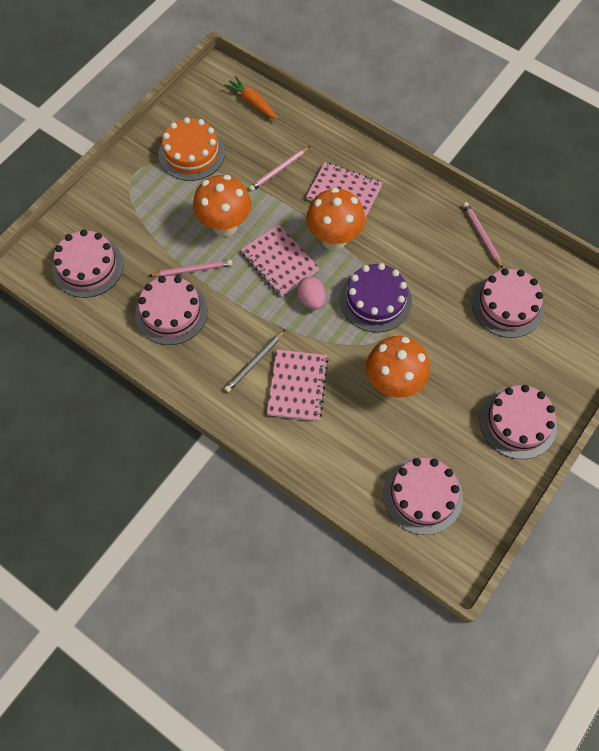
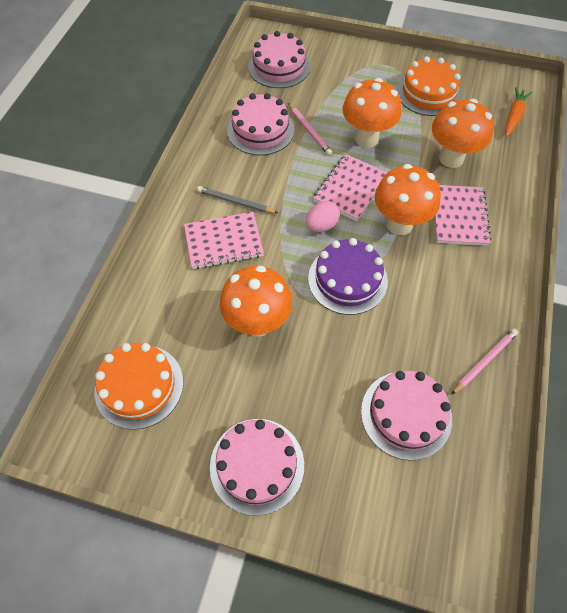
camera: 70 degrees right, 5 degrees down
(279, 170) = (451, 158): pink pencil -> orange mushroom
(422, 495) = (139, 386): pink cake -> orange cake

